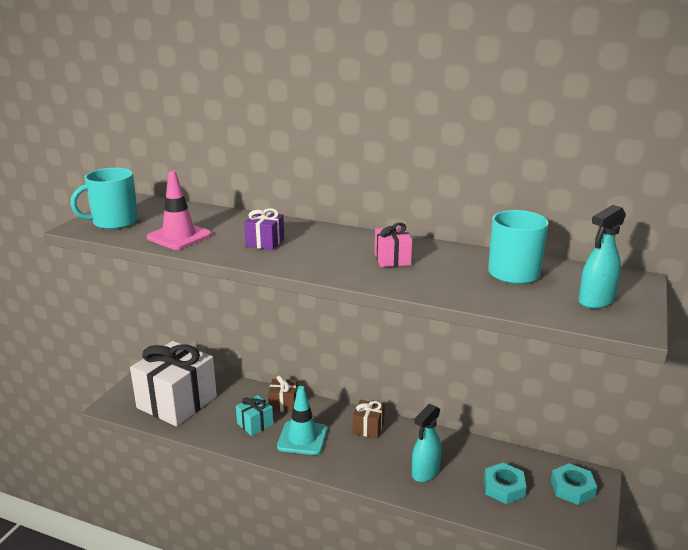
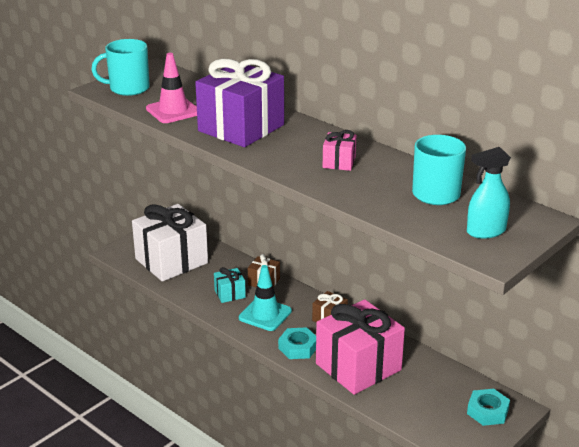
camera: 20 degrees right, 5 degrees up
(265, 242) = (241, 128): purple gift -> purple gift, size x2.26
(425, 472) = (358, 367): turquoise spray bottle -> pink gift
(504, 487) = (422, 395): turquoise nut -> turquoise nut (298, 347)

